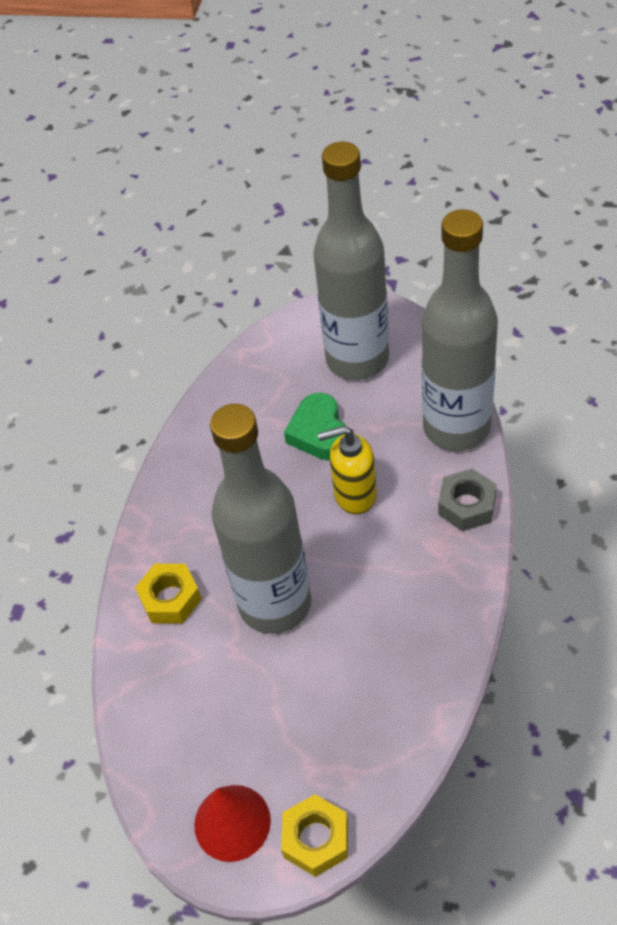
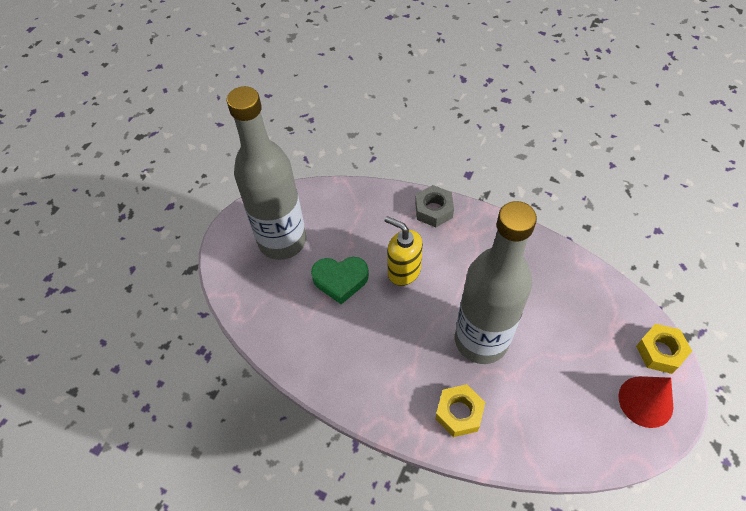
camera: 80 degrees left, 5 degrees up
(354, 495) = (403, 271): yellow soap dispenser -> yellow soap dispenser turned 120 degrees clockwise
(456, 427) = (368, 199): grey bottle -> none

